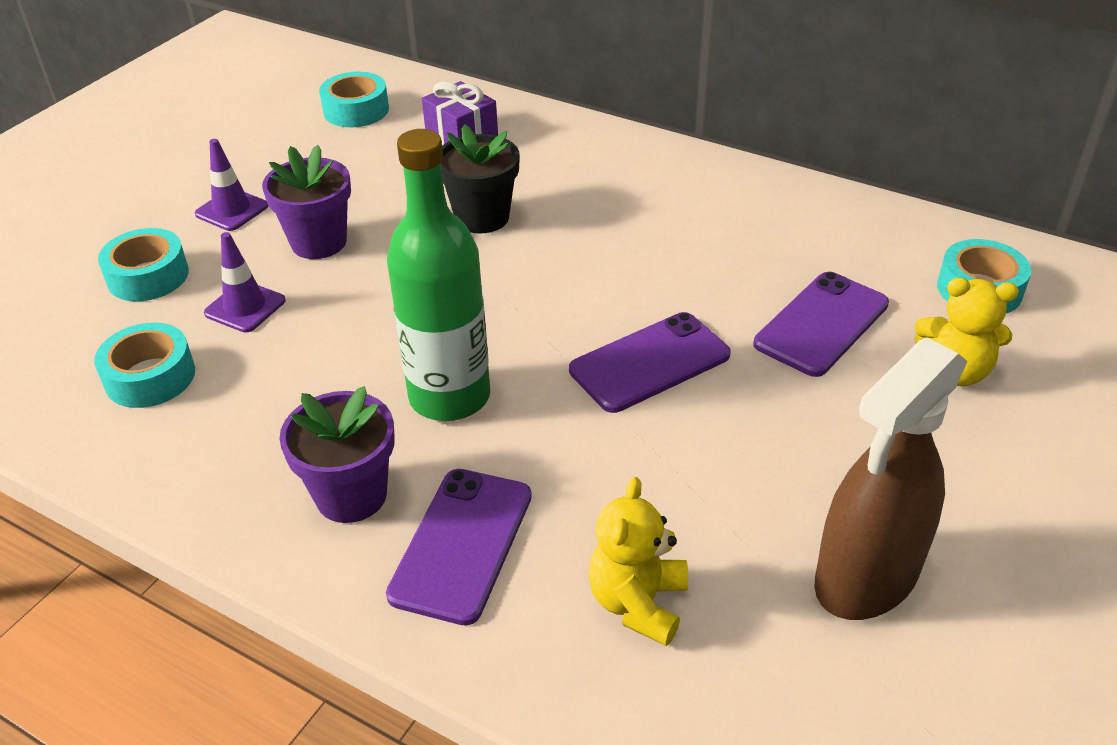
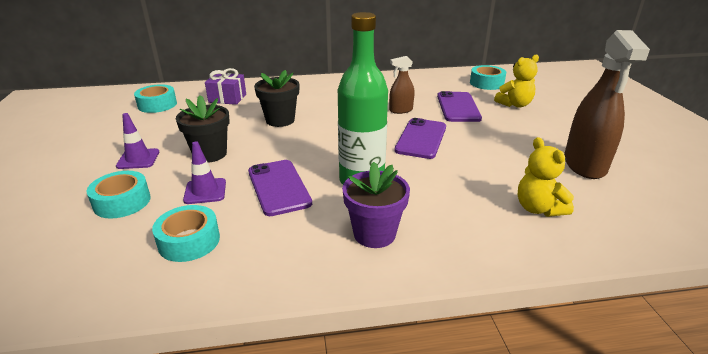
camera: 40 degrees left, 10 degrees down
(319, 242) = (210, 154): purple flower pot -> black flower pot
(462, 544) = (449, 225): purple phone -> purple phone (279, 187)
(702, 282) = (400, 110): none -> brown spray bottle

